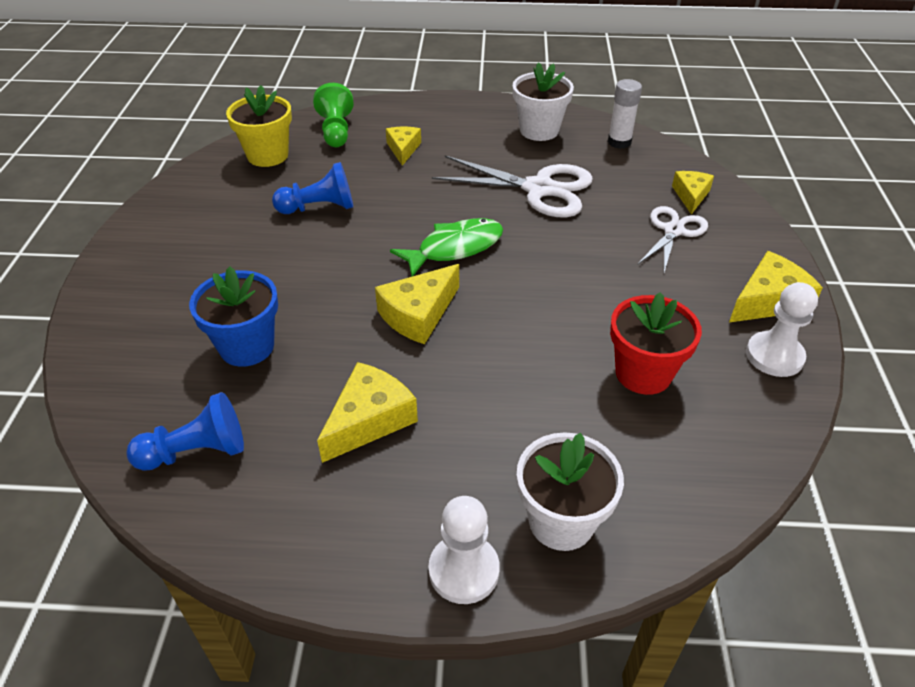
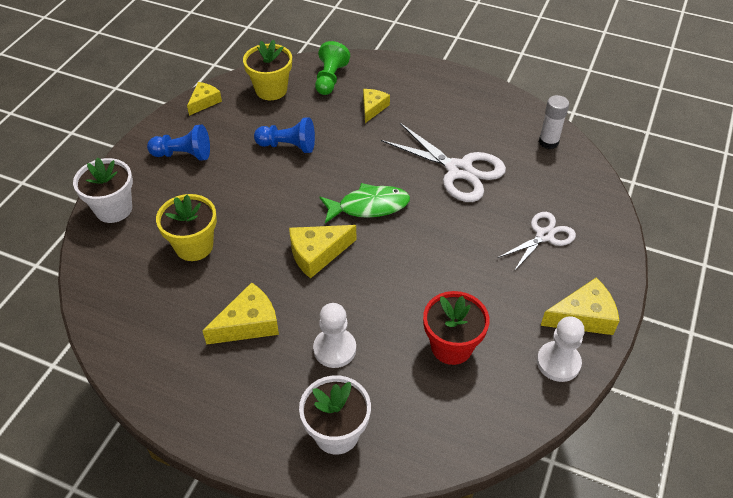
camera: 20 degrees right, 5 degrees up
(196, 452) = (135, 313): blue pawn -> blue pawn (183, 154)
(247, 347) = (194, 246): blue flower pot -> yellow flower pot
(464, 570) = (259, 444): white pawn -> white pawn (334, 349)
(539, 130) = (488, 115): white flower pot -> white flower pot (113, 209)
(691, 195) = (578, 207): yellow cheese -> yellow cheese (204, 102)

